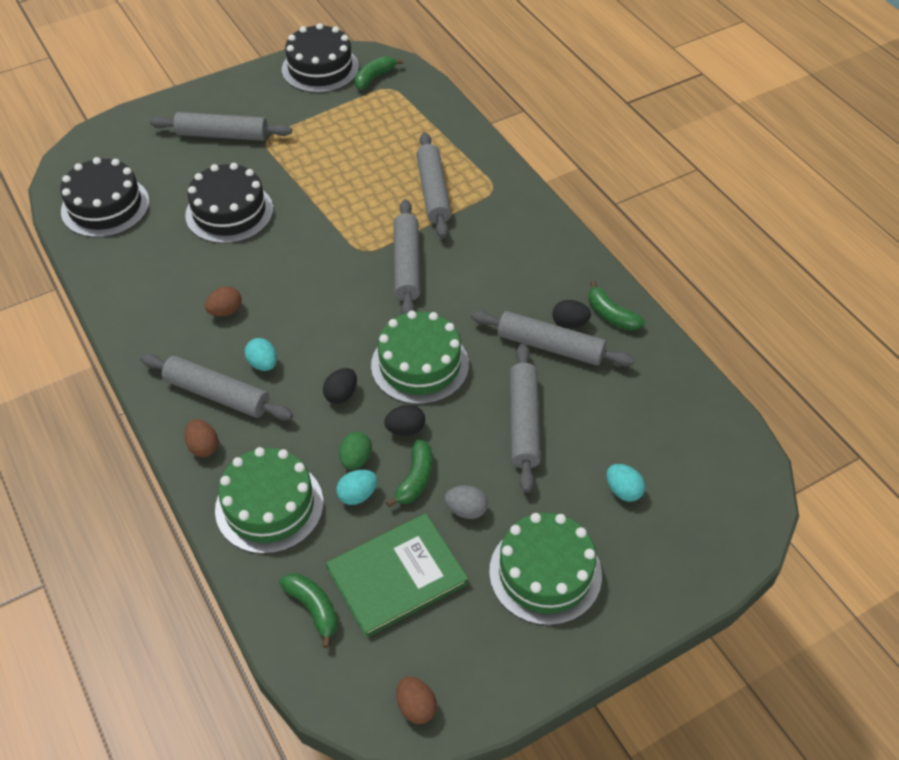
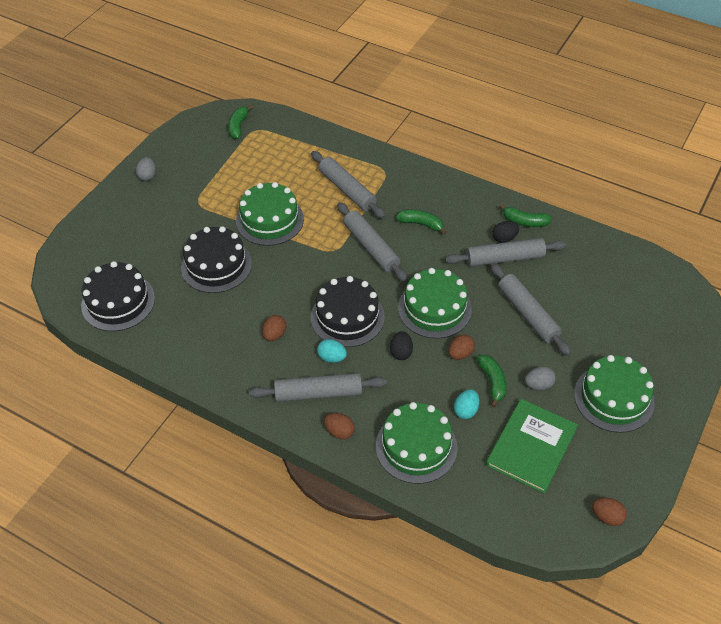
camera: 30 degrees left, 0 degrees up
(222, 135) = (162, 212): grey rolling pin -> none
(240, 92) = (148, 176): none -> grey egg
(313, 609) = (499, 494): green banana -> green banana (421, 224)
(320, 68) = (193, 135): black cake -> black cake (347, 317)
(323, 189) = (269, 220): none -> green cake
(356, 459) = (445, 389): green egg -> none
(405, 429) = (460, 354): black egg -> brown egg
(623, 491) = (617, 326): turquoise egg -> none

